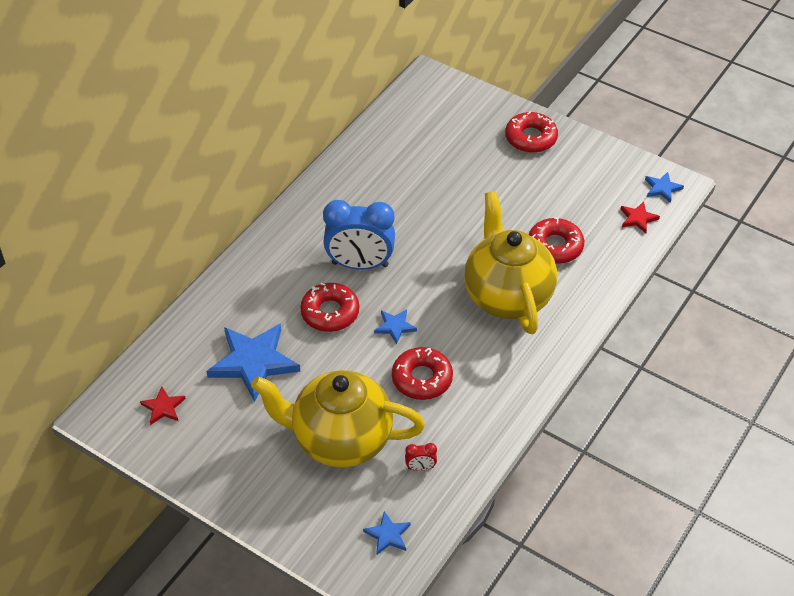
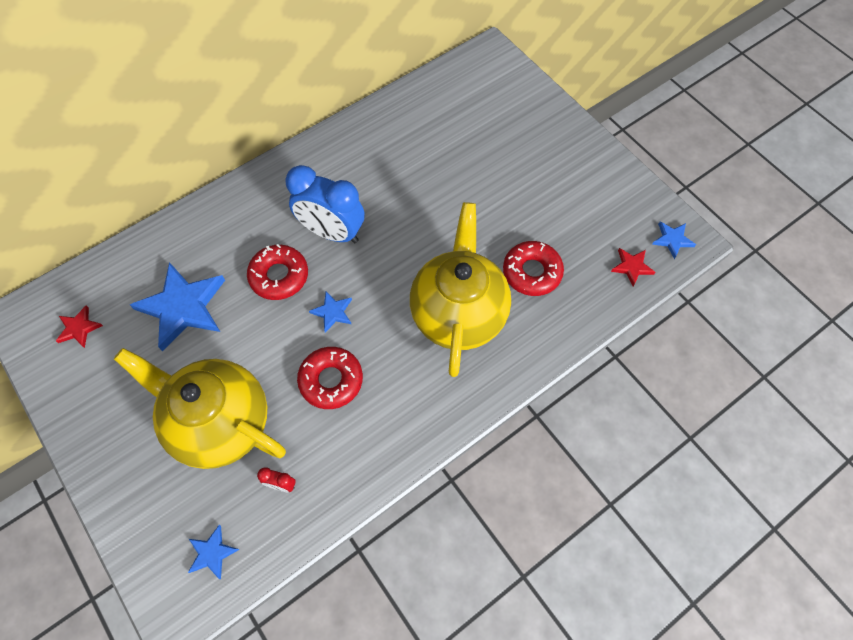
camera: 20 degrees right, 15 degrees up
(531, 138) = (560, 144): red donut -> none

